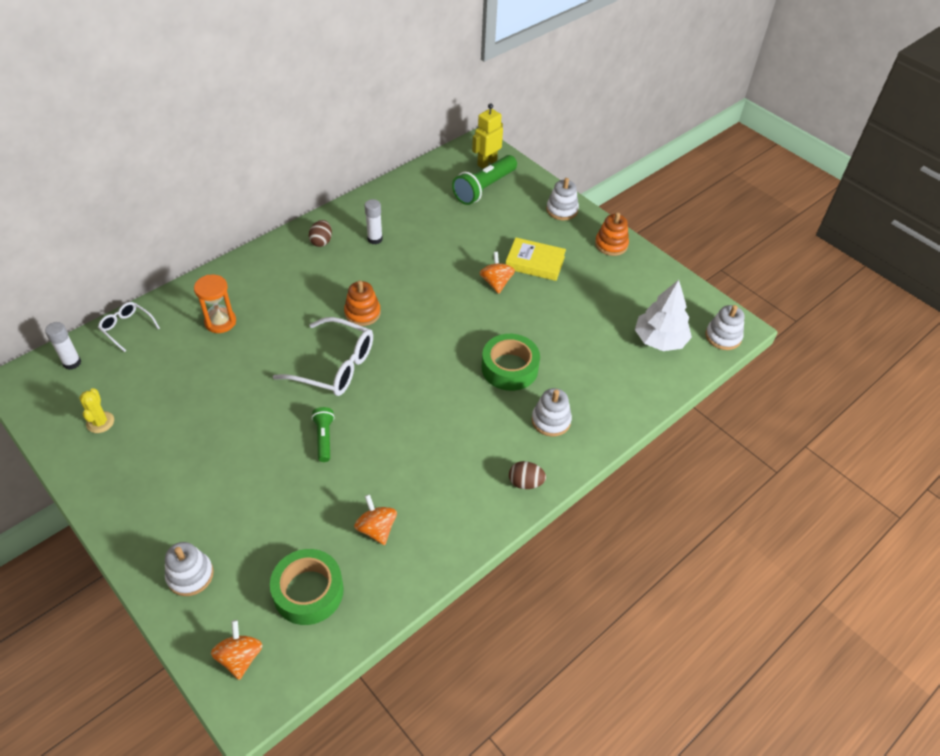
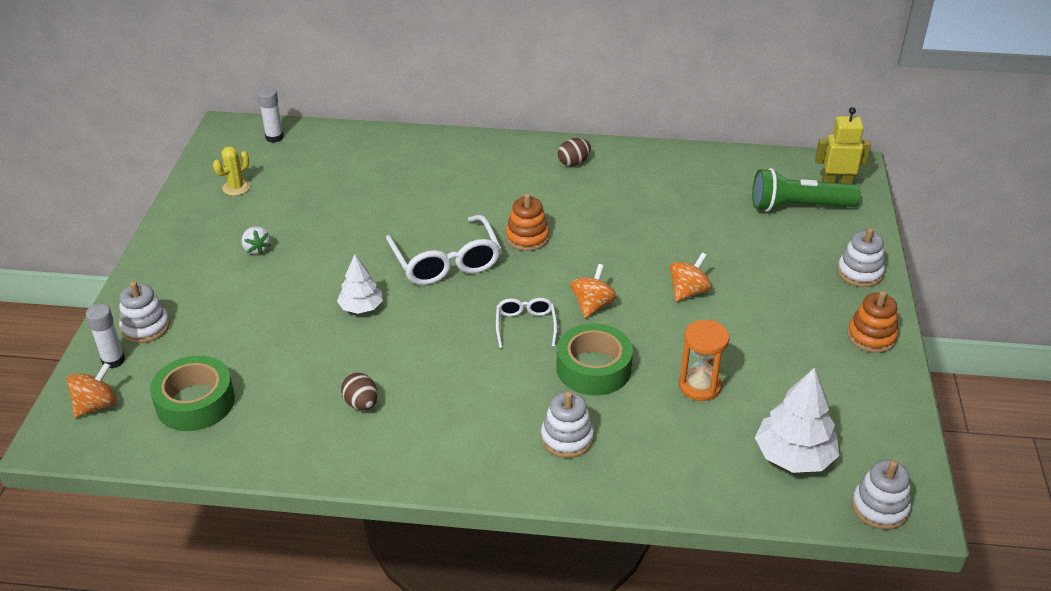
camera: 50 degrees right, 10 degrees down
(127, 328) = (340, 137): white glasses -> white glasses (525, 325)
(189, 455) = (257, 249): none -> white strawberry
(220, 322) = (408, 173): orange hourglass -> orange hourglass (699, 386)
(324, 438) = (361, 307): green flashlight -> white tree
(375, 239) = (624, 188): white glue stick -> white glue stick (113, 360)
(376, 529) = (302, 401): orange spinning top -> orange spinning top (592, 305)
(525, 483) = (467, 467): brown egg -> brown egg (361, 404)
(535, 262) = (756, 300): yellow book -> none

